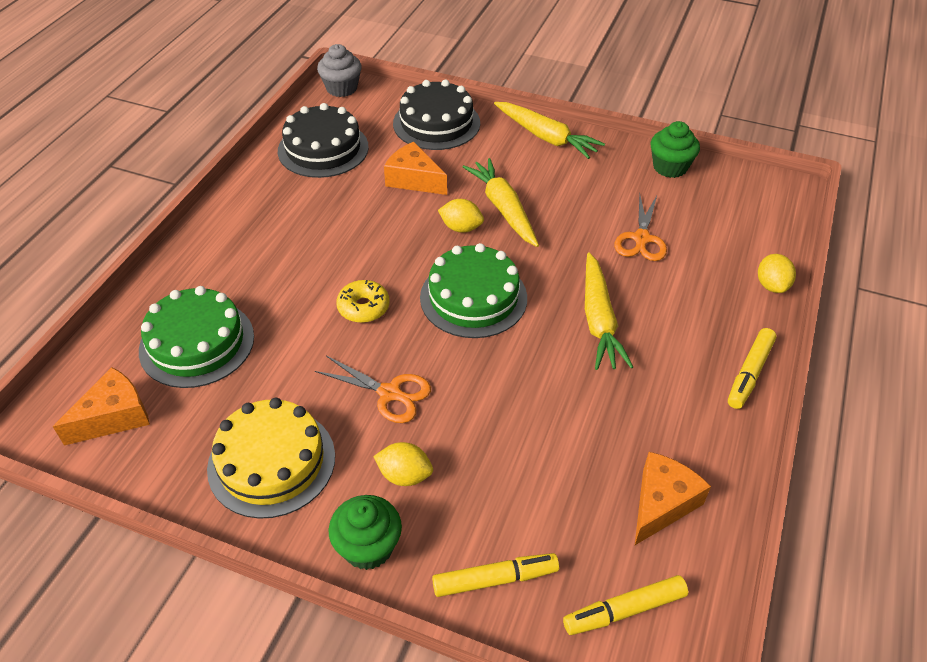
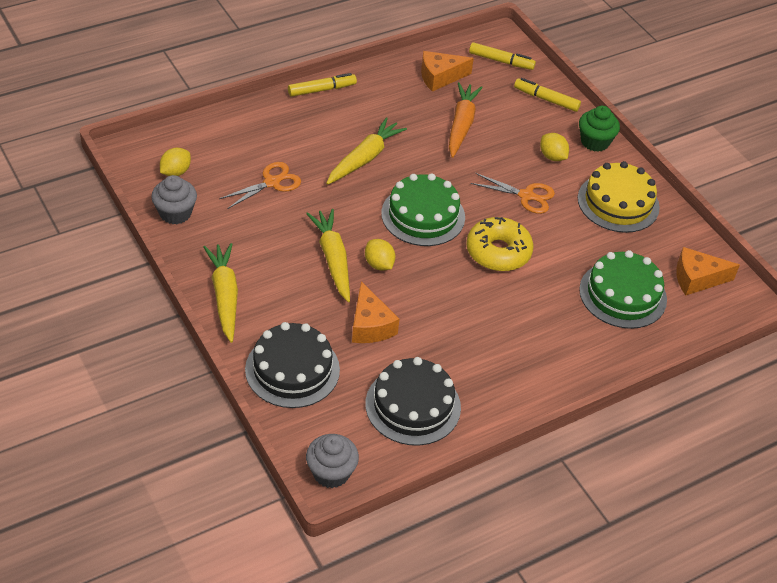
camera: 145 degrees left, 0 degrees up
(363, 307) = (498, 252): yellow donut -> yellow donut, size x1.60
(389, 393) = (526, 196): orange scissors -> orange scissors turned 135 degrees clockwise
(503, 209) = (333, 259): yellow carrot -> yellow carrot turned 150 degrees clockwise
(554, 442) = (461, 125): none -> orange carrot
(670, 167) = (175, 213): green cupcake -> grey cupcake
(771, 285) = (239, 113): yellow lemon -> yellow lemon (175, 172)

